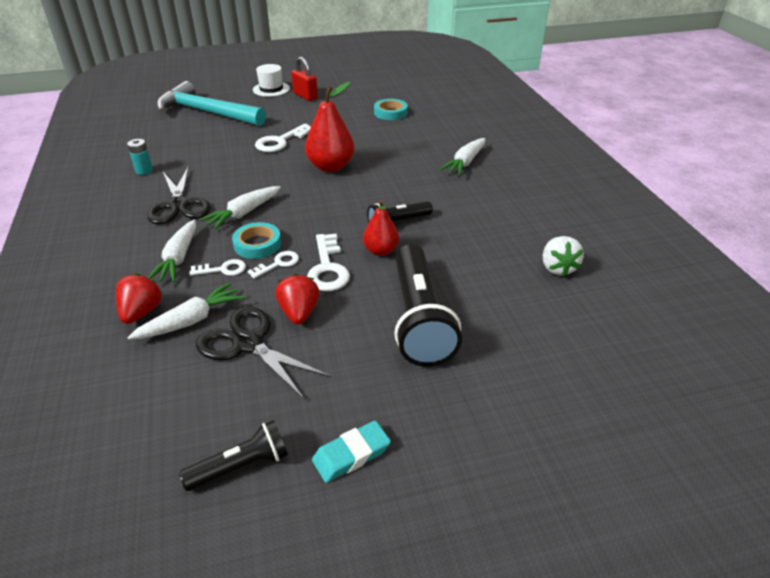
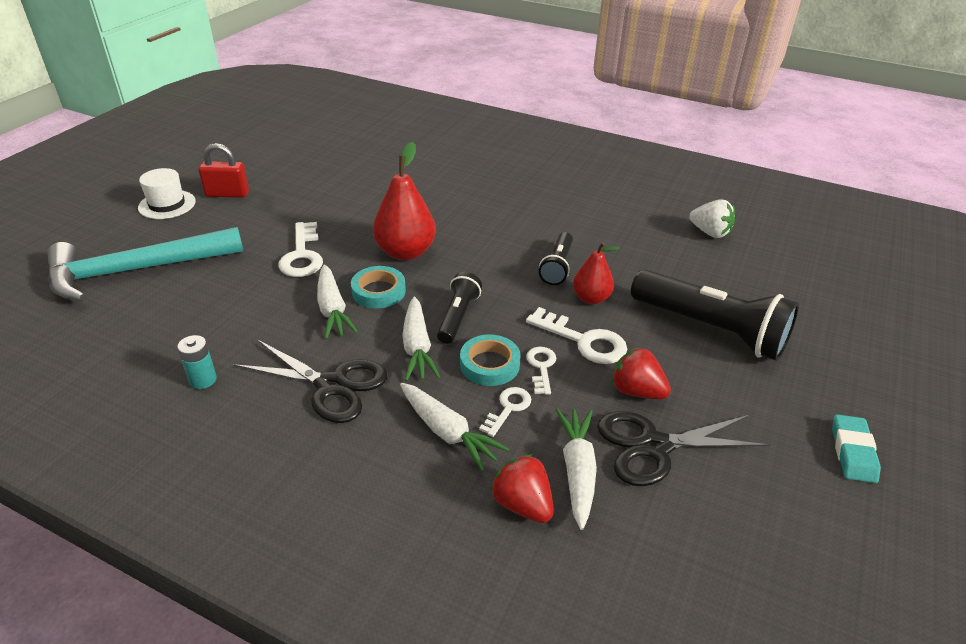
camera: 50 degrees left, 0 degrees up
(241, 466) = (826, 527): black flashlight -> black flashlight (458, 317)
(390, 113) = (355, 170): turquoise tape -> turquoise tape (378, 291)
(465, 162) = (507, 185): white carrot -> white carrot (332, 309)

